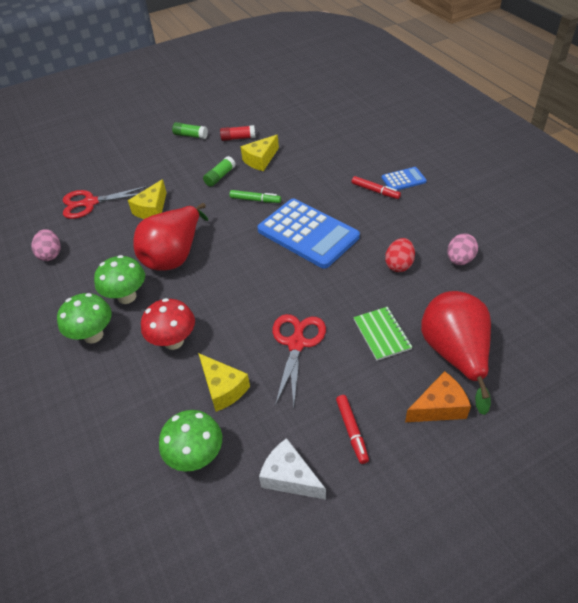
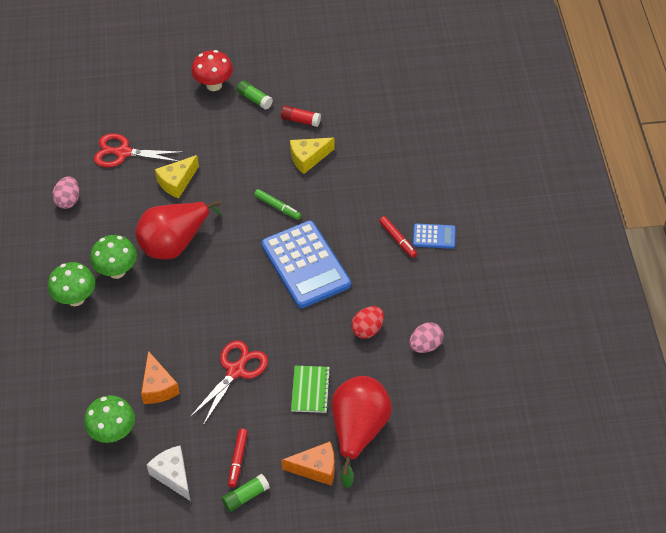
camera: 20 degrees right, 5 degrees up
(173, 341) = (138, 330): red mushroom -> red mushroom (214, 85)
(220, 176) = (258, 165): green glue stick -> green glue stick (245, 496)
(223, 388) = (158, 387): yellow cheese -> orange cheese

